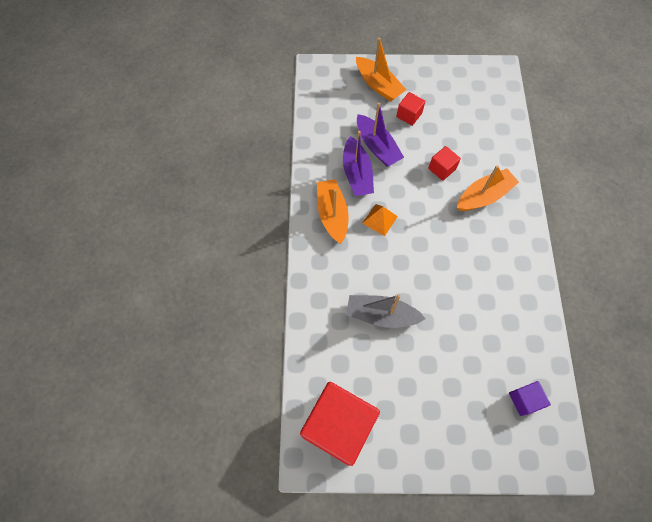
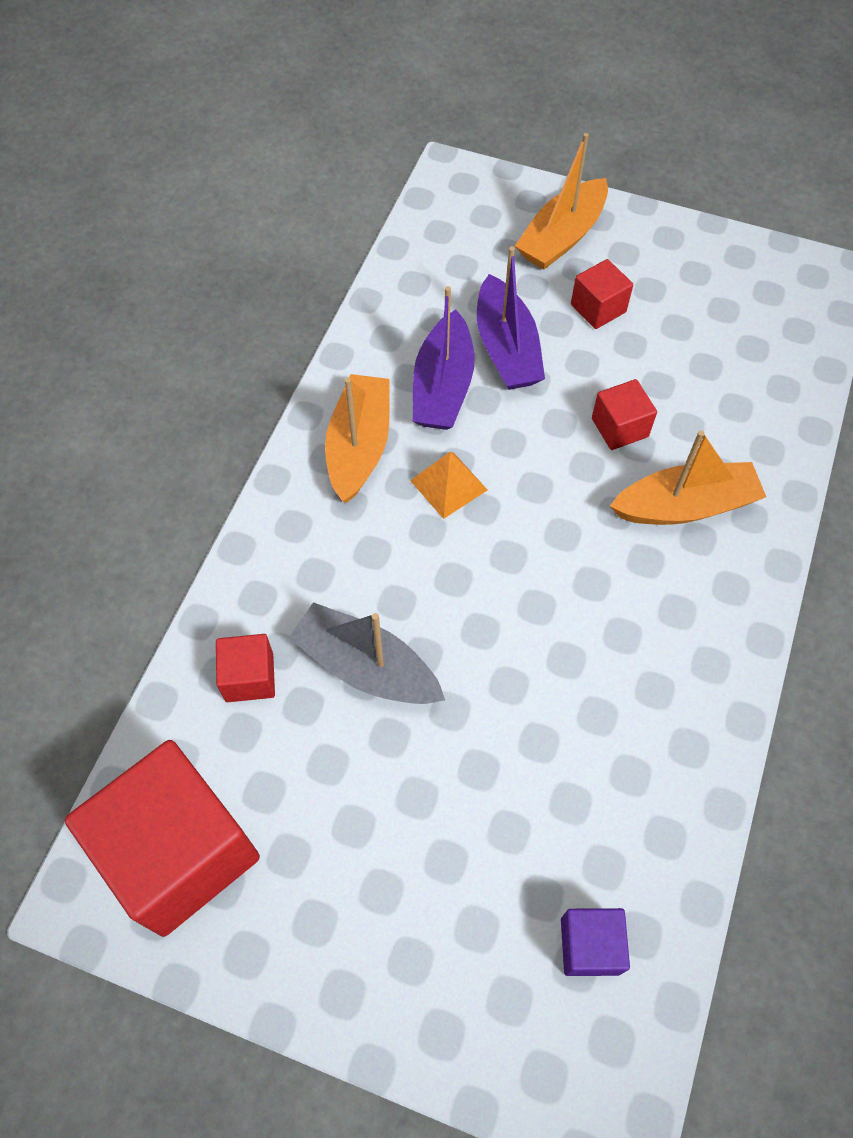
camera: 20 degrees right, 5 degrees down
(332, 338) = (249, 677): none -> red cube
(378, 85) = (562, 237): orange boat -> orange boat turned 60 degrees clockwise

